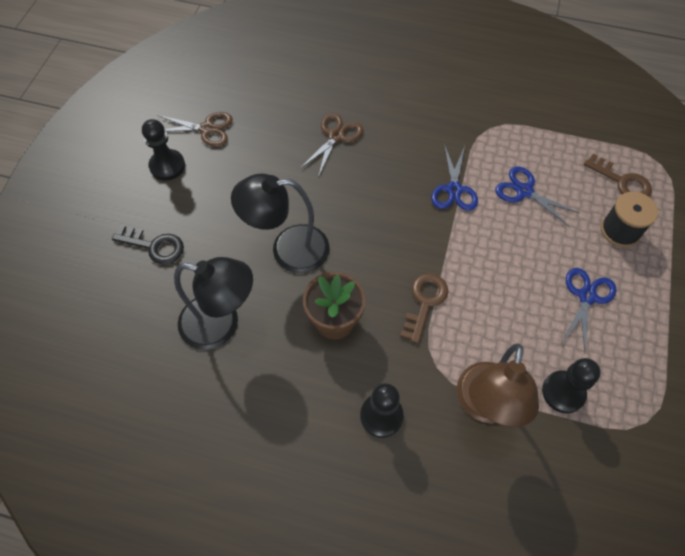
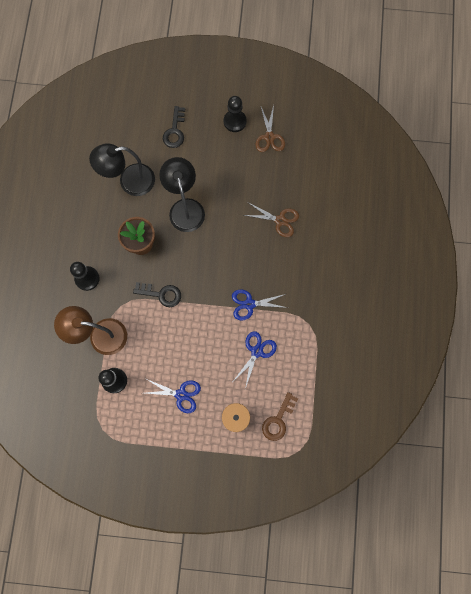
camera: 80 degrees right, 15 degrees up
(221, 325) = (129, 181): black lamp -> black lamp turned 75 degrees clockwise
(424, 302) = (161, 294): brown key -> black key

